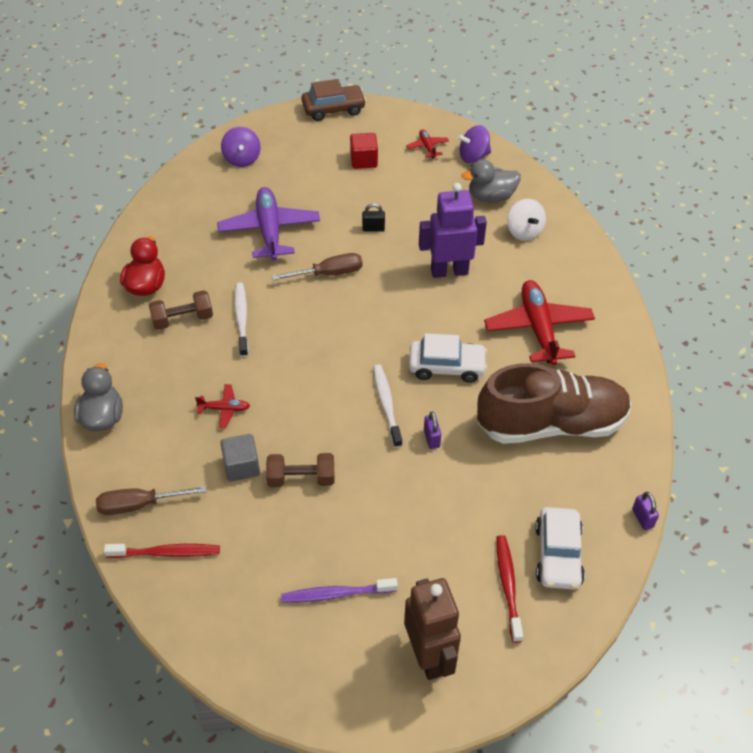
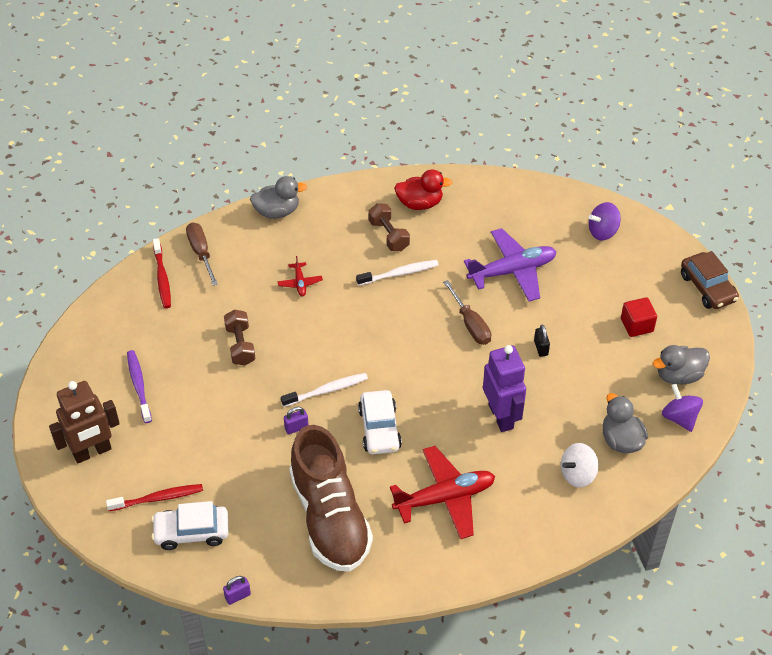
camera: 80 degrees right, 0 degrees up
(241, 466) = (245, 305): grey cube -> none
(427, 147) = (678, 375): red plane -> grey duck

